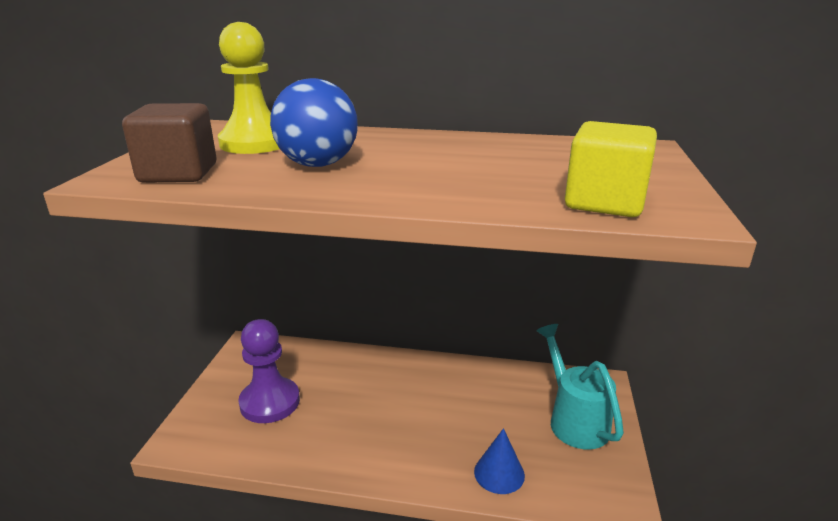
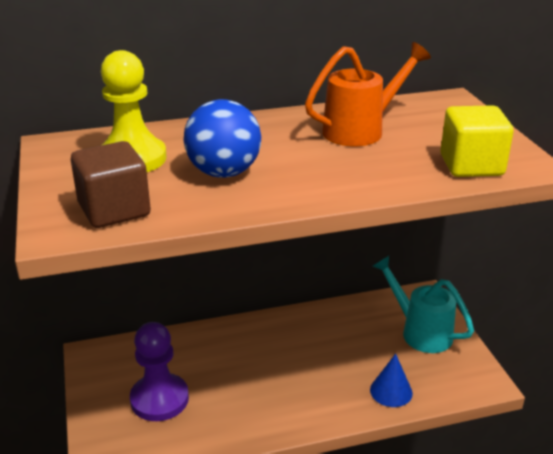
camera: 25 degrees left, 5 degrees up
(506, 155) = (361, 130): none -> orange watering can

